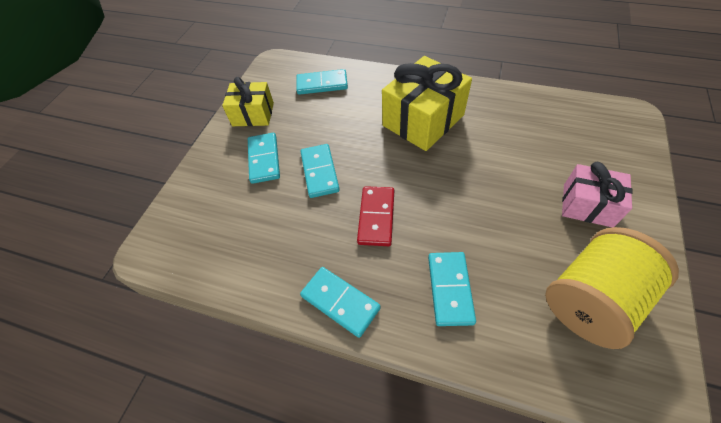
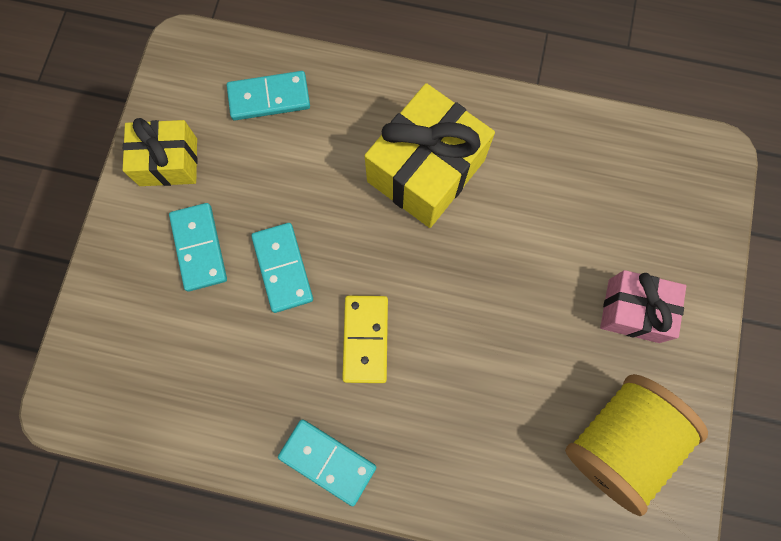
camera: 10 degrees left, 20 degrees up
(376, 217) = (365, 339): red domino -> yellow domino
(450, 289) = (458, 437): turquoise domino -> none

